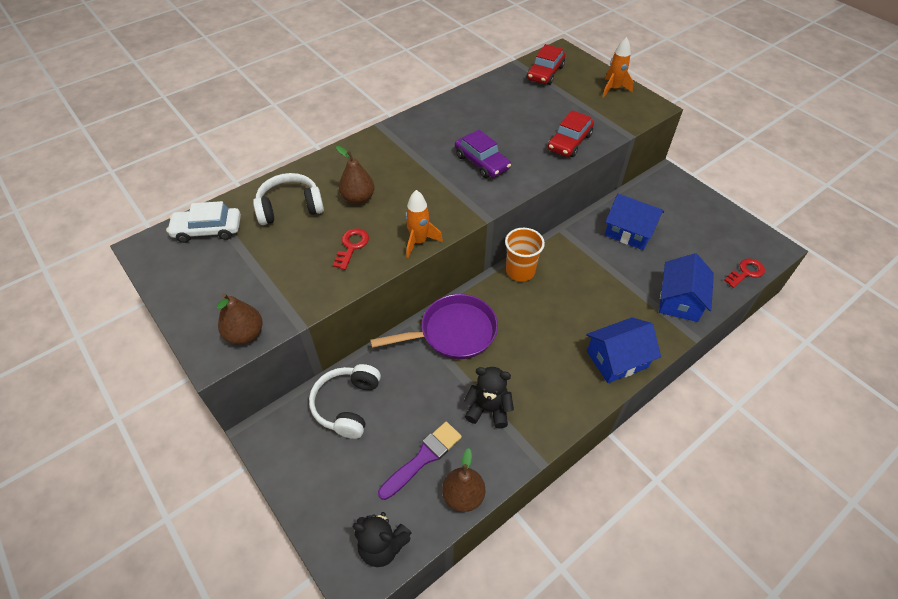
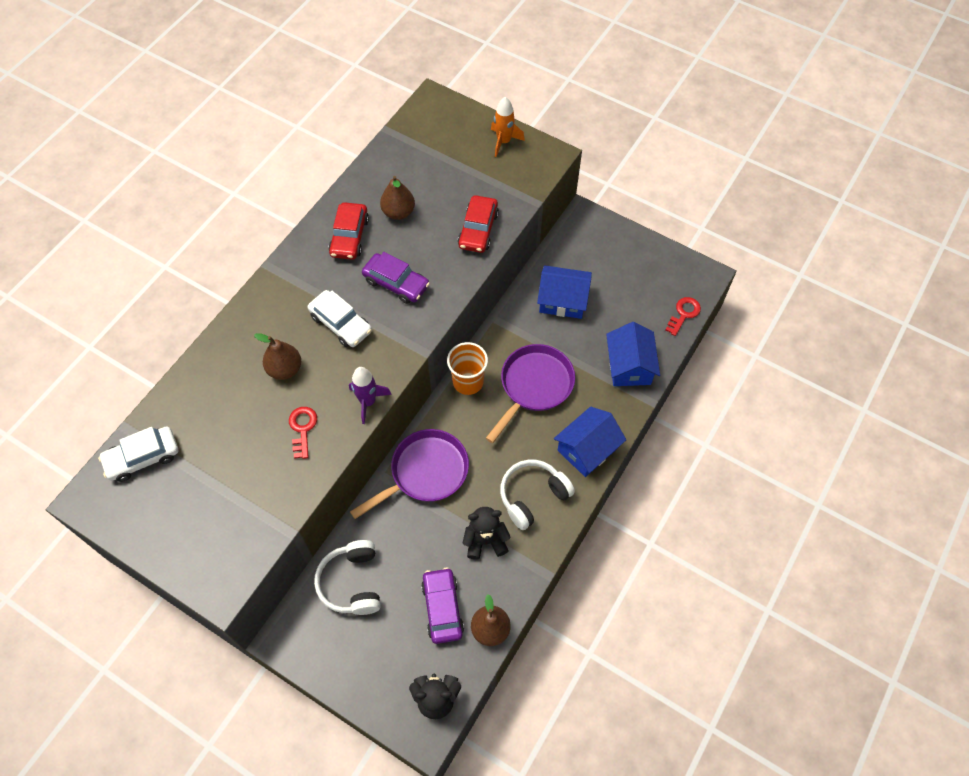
camera: 20 degrees left, 10 degrees up
(245, 334) = (241, 559): brown pear -> brown pear (398, 212)
(290, 207) = (217, 402): white headphones -> white headphones (532, 496)
(419, 242) = (368, 402): orange rocket -> purple rocket
(421, 178) = (341, 324): none -> white car
(423, 458) = (442, 608): purple brush -> purple car
(545, 73) = (424, 138): red car -> red car (349, 236)
(581, 291) = (534, 386): none -> purple pan

